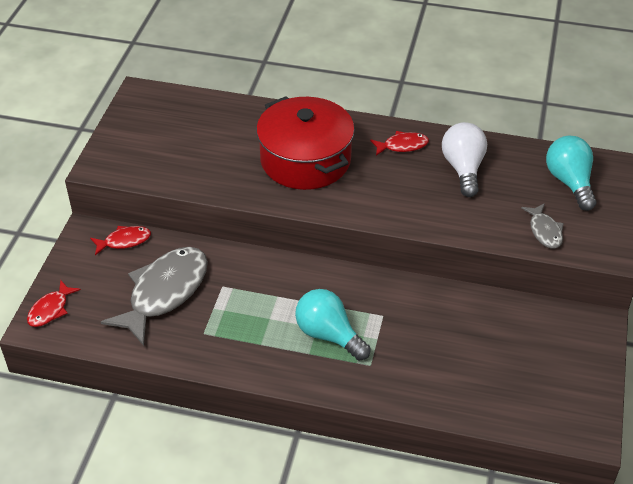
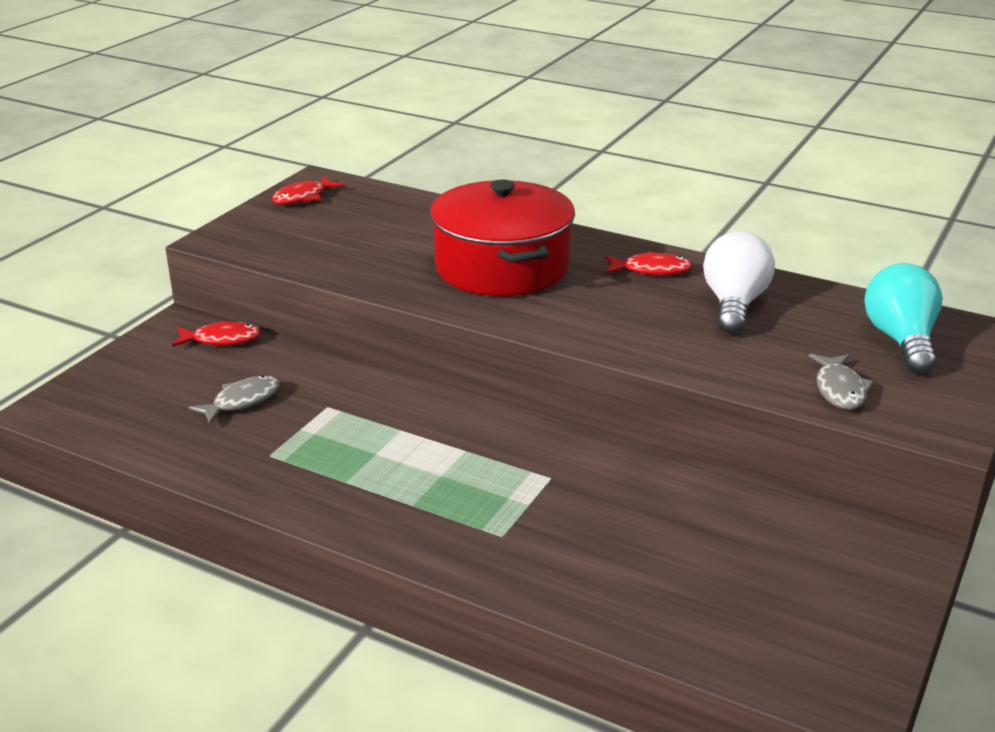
camera: 15 degrees right, 15 degrees down
(50, 309) = (76, 395): red fish -> red fish (303, 197)
(164, 292) = (242, 401): grey fish -> grey fish, size x0.49
(328, 335) = (455, 487): turquoise light bulb -> none

